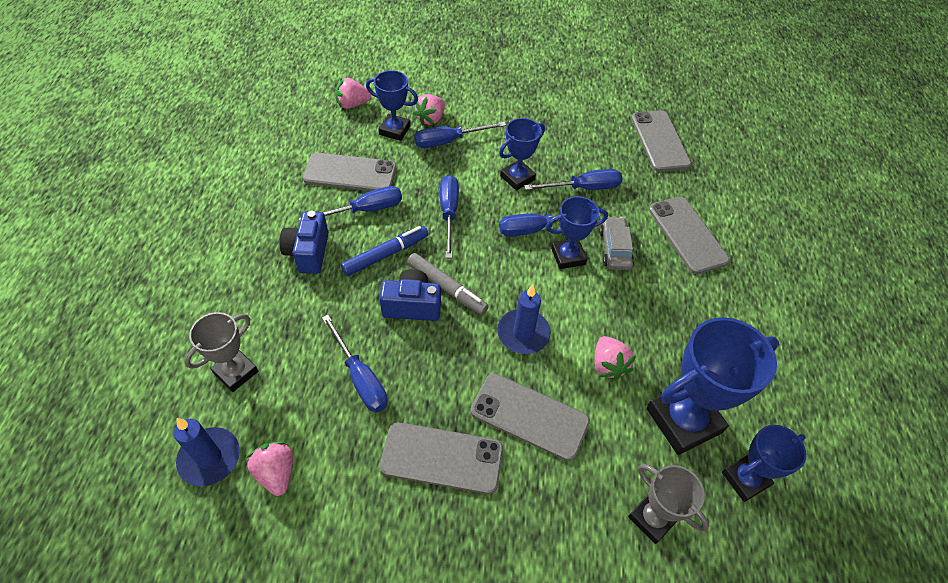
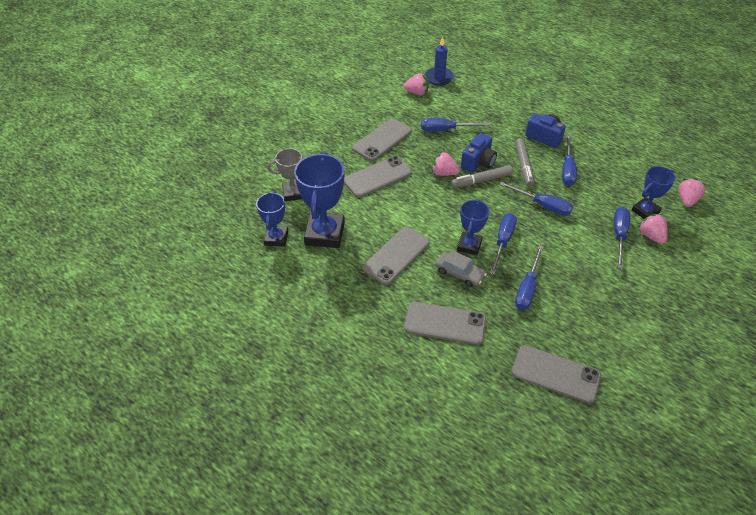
camera: 125 degrees right, 5 degrees down
(236, 372) = (479, 94): grey trophy -> none
(350, 173) = (607, 174): grey phone -> grey phone (396, 255)
(386, 255) = (523, 166): blue marker -> grey marker
(517, 178) = (558, 255): blue trophy -> none
(523, 333) = (427, 197): blue candle -> none
(608, 365) = (380, 222): pink strawberry -> pink strawberry (443, 173)

